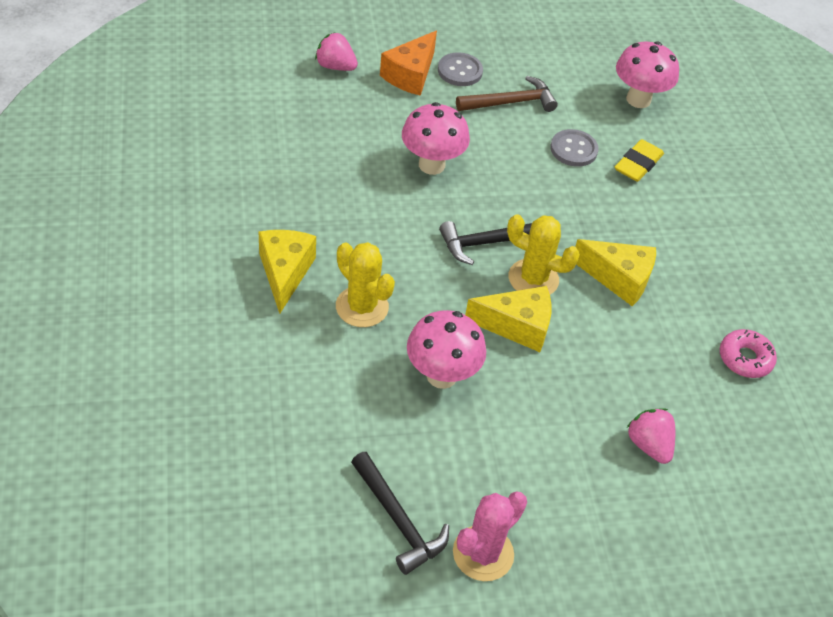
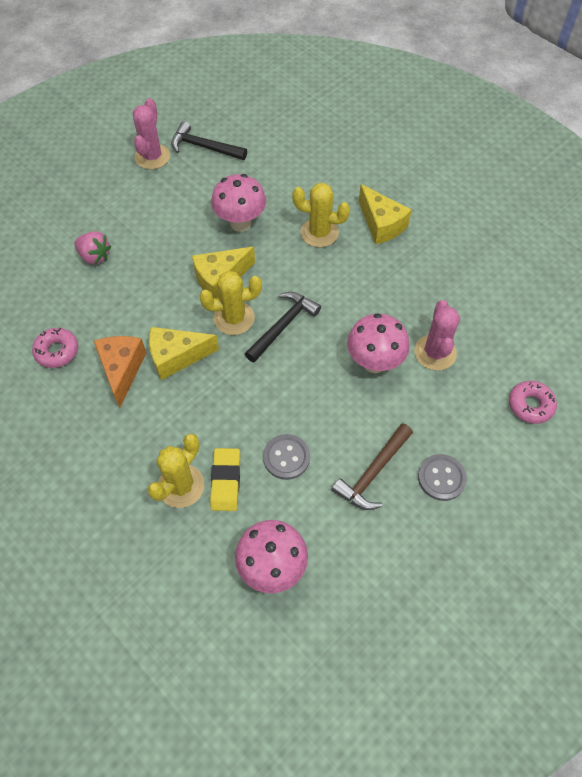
camera: 150 degrees right, 10 degrees up
(335, 66) = (530, 405): pink strawberry -> pink donut
(369, 140) = (435, 352): none -> pink cactus
(410, 75) = (472, 441): orange cheese -> orange cheese (122, 370)
(679, 182) = (181, 486): none -> yellow cactus

